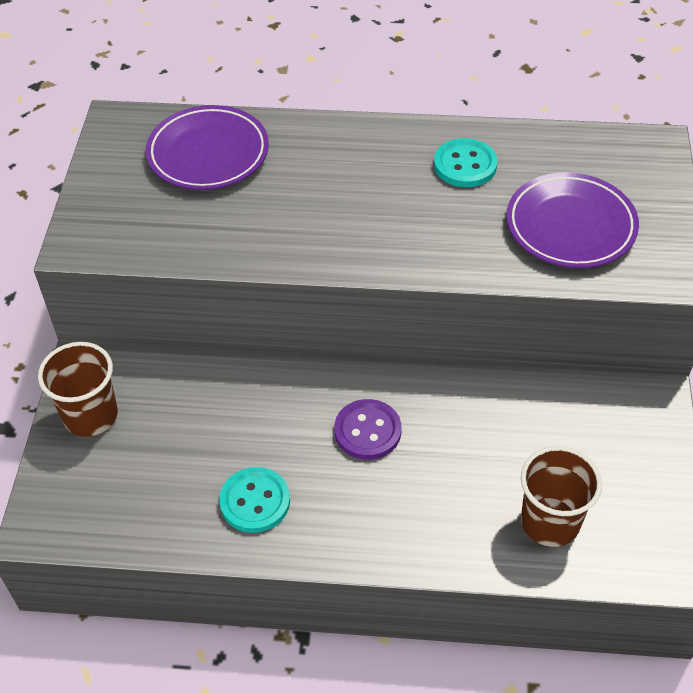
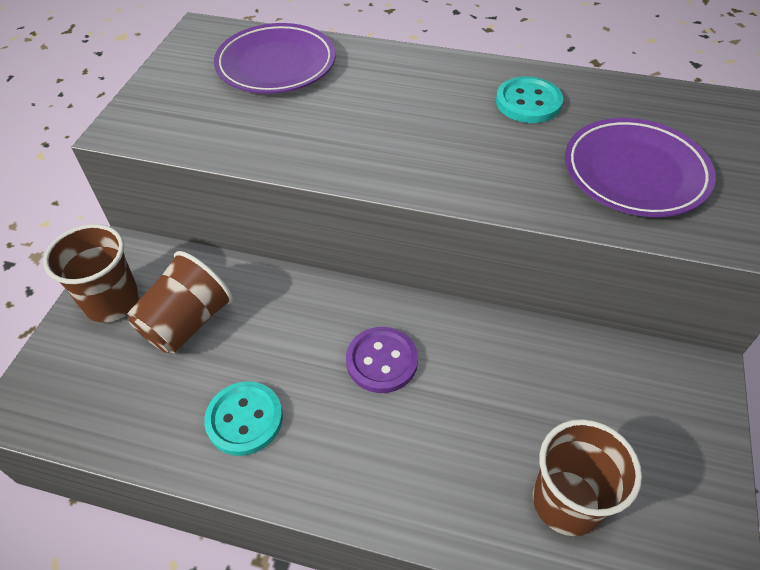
camera: 10 degrees right, 0 degrees up
(172, 424) = (187, 322): none -> brown cup

